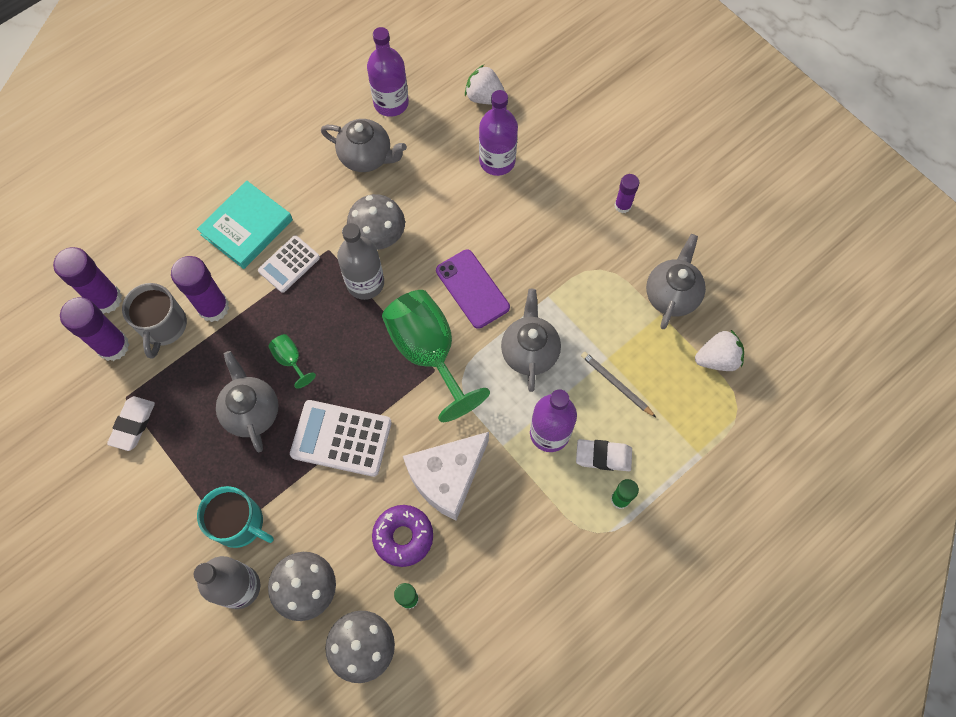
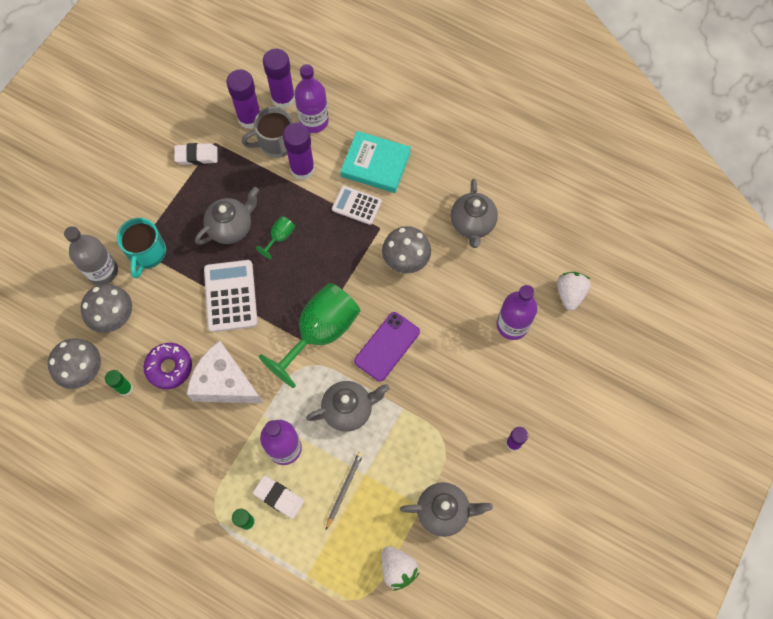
camera: 70 degrees right, 0 degrees up
(365, 283) = (361, 265): grey bottle -> none
(391, 103) = (530, 223): purple bottle -> purple bottle (314, 121)
(603, 456) = (279, 497): white eraser -> white eraser turned 45 degrees counterclockwise

